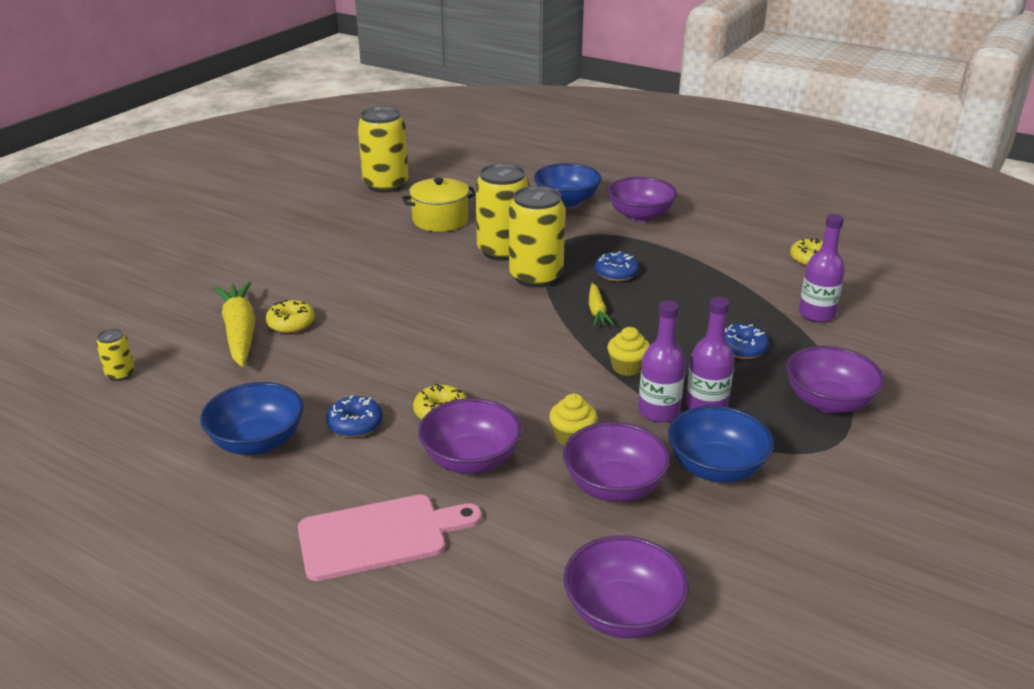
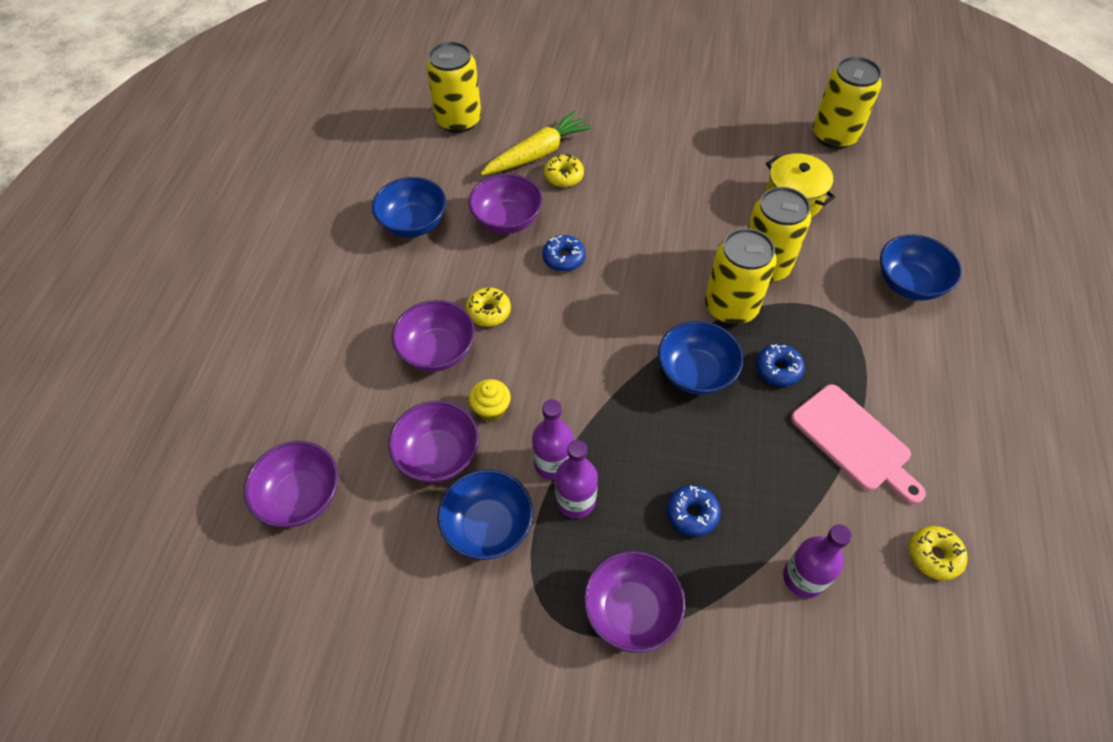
camera: 70 degrees right, 25 degrees up
(120, 374) = (459, 120): yellow can -> yellow can, size x2.21
(355, 424) = (453, 267): blue donut -> blue donut (564, 258)
(379, 536) = (340, 328): pink cutting board -> pink cutting board (854, 441)
(597, 311) = (695, 373): yellow carrot -> blue bowl
(627, 367) = (611, 422): yellow cupcake -> none
(640, 216) = (923, 358): purple bowl -> purple bowl (507, 220)

